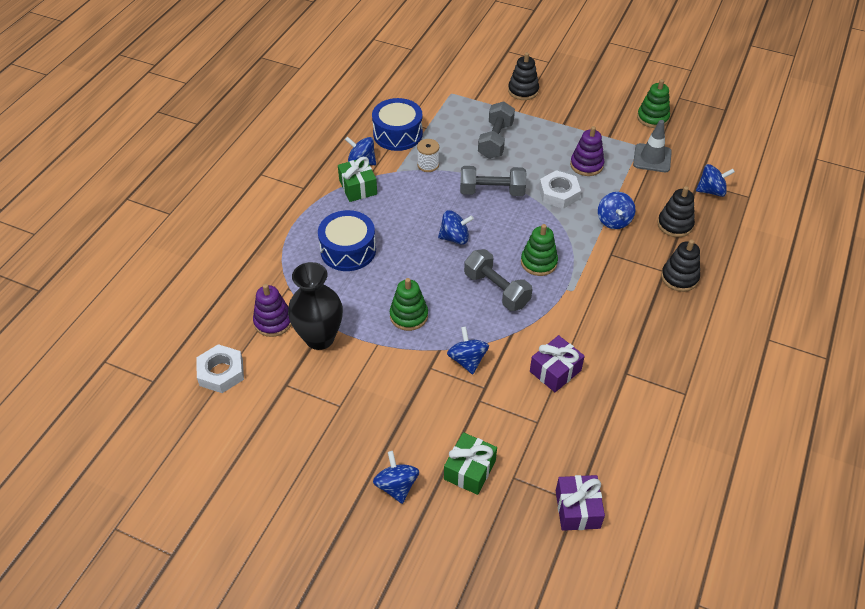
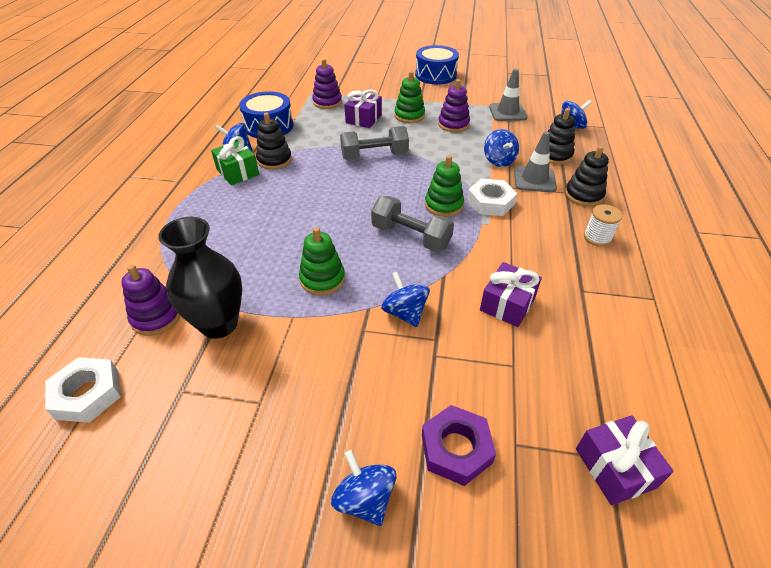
camera: 15 degrees left, 5 degrees down
(348, 250) = (237, 228): blue drum -> blue drum (435, 75)
(428, 165) = (305, 145): white spool -> white spool (597, 237)
(455, 238) = (350, 198): blue spinning top -> none
(464, 110) = (327, 102): none -> purple stacking toy
(469, 470) = (456, 448): green gift -> purple nut
(495, 140) = (363, 119): grey dumbbell -> purple gift
(523, 91) = (375, 83): black stacking toy -> black stacking toy (274, 160)
(559, 193) = (438, 148): white nut -> white nut (490, 202)
(639, 250) = (534, 179): none -> grey traffic cone
(652, 118) = (493, 87): green stacking toy -> green stacking toy (409, 116)

